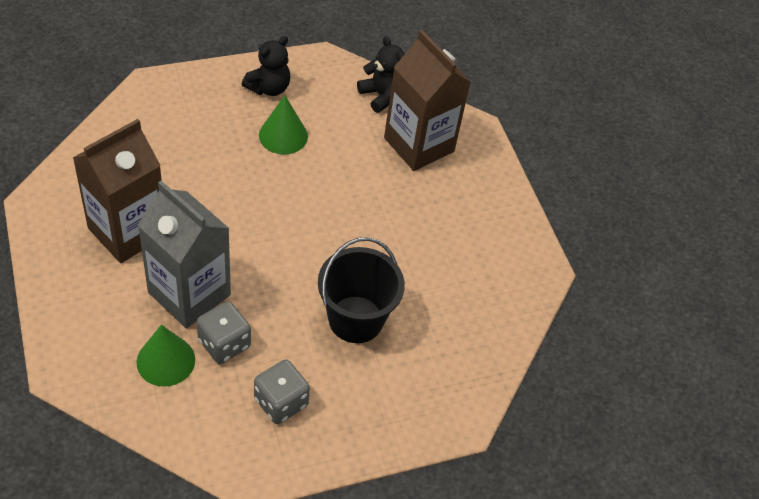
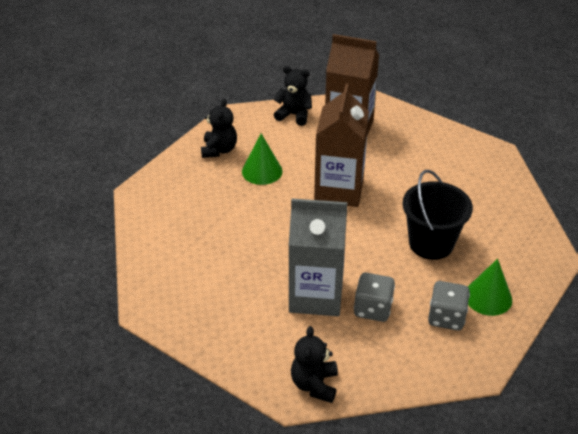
camera: 30 degrees left, 10 degrees down
(93, 375) = (314, 384): none -> black teddy bear
(127, 231) = (231, 286): brown carton -> brown carton (339, 190)
(166, 360) = (349, 343): green cone -> green cone (488, 297)

